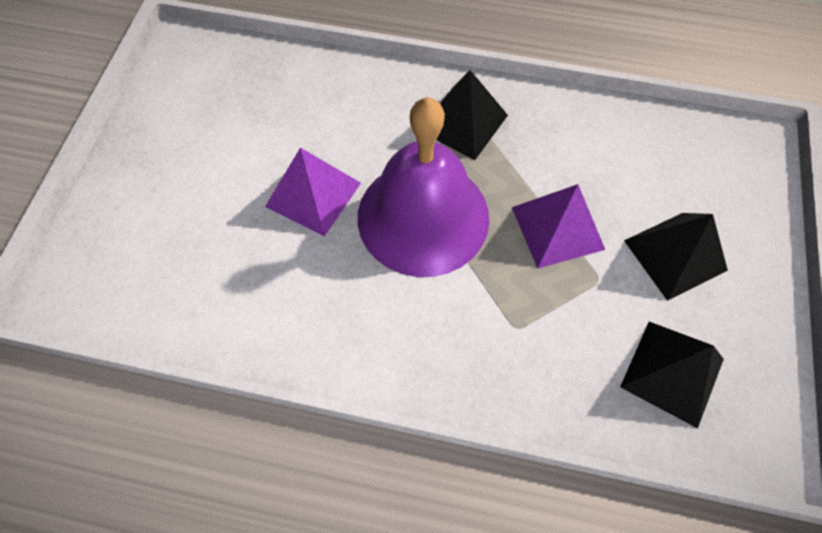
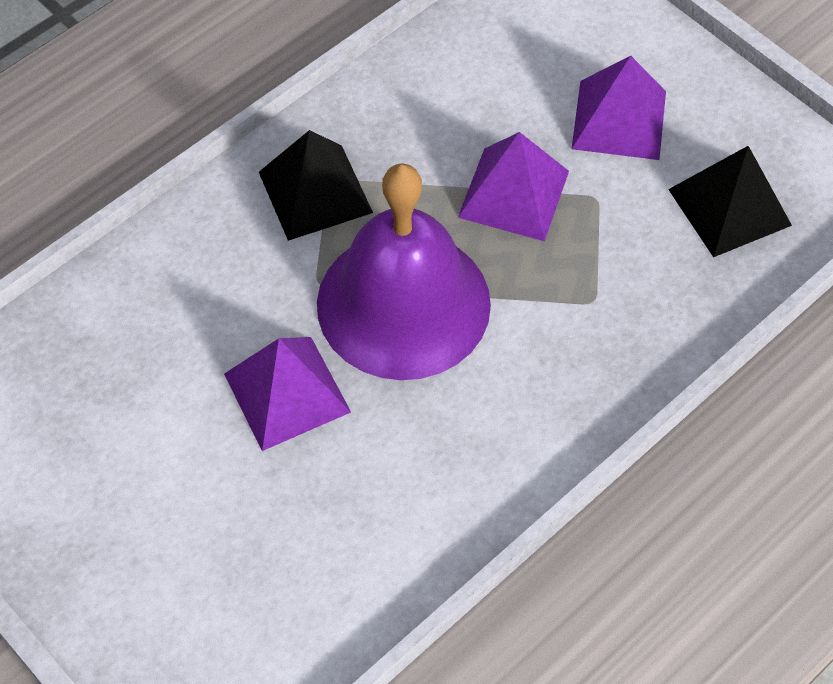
camera: 55 degrees left, 5 degrees down
(675, 255) = (619, 119): black pyramid -> purple pyramid

